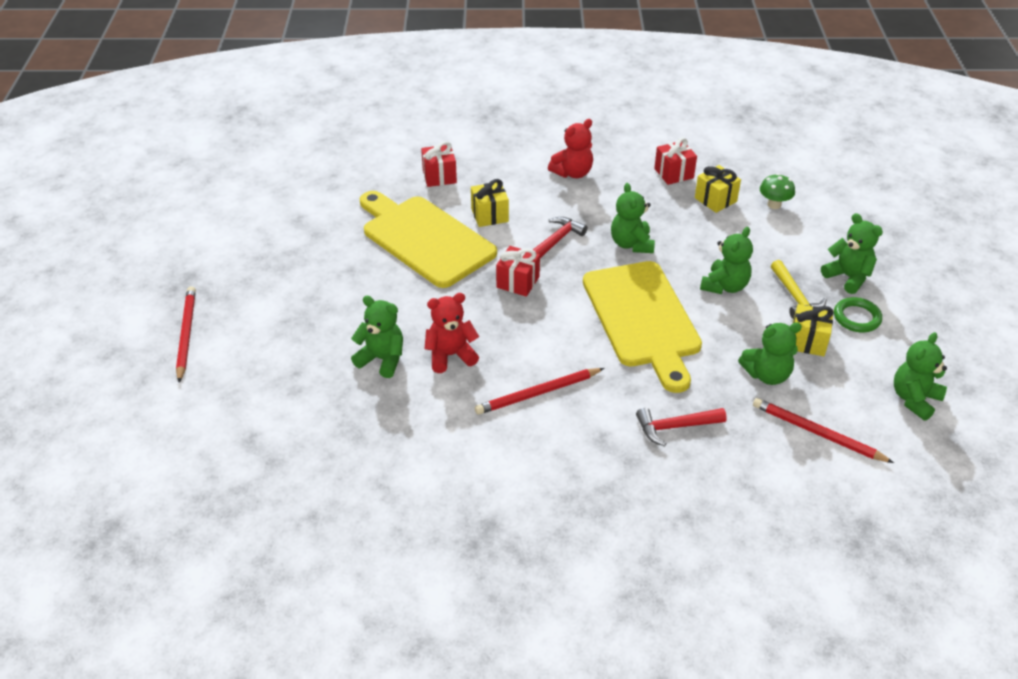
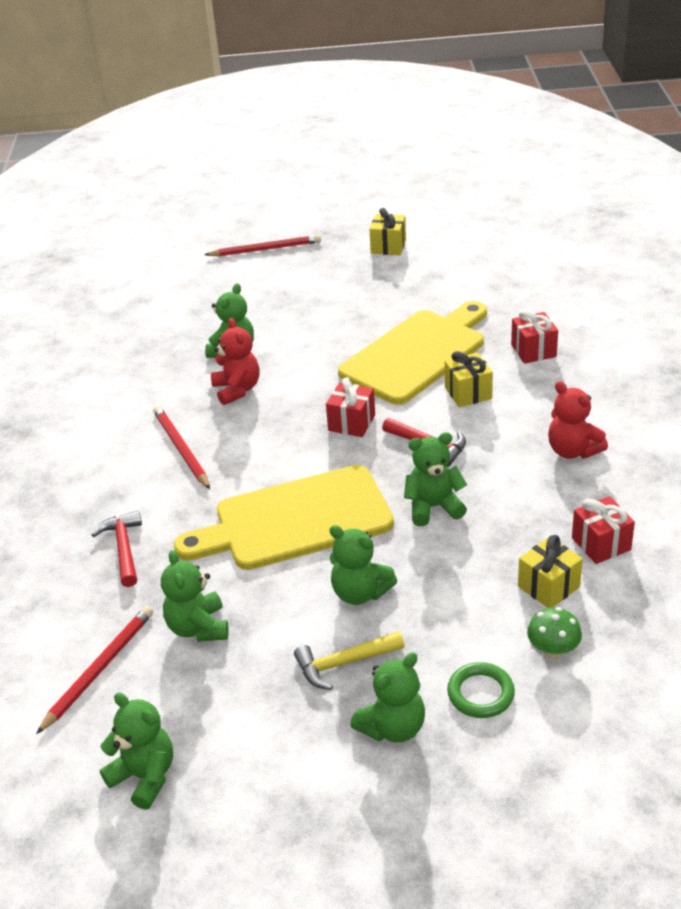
camera: 90 degrees right, 5 degrees down
(807, 341) = (257, 671): yellow gift -> yellow gift (388, 246)
(856, 317) = (305, 729): green ring -> green ring (480, 693)

